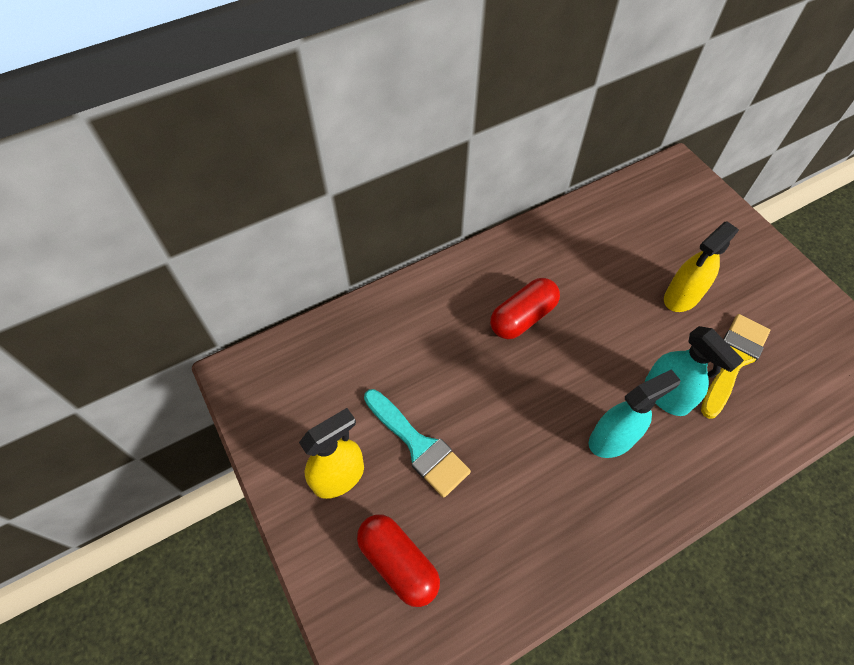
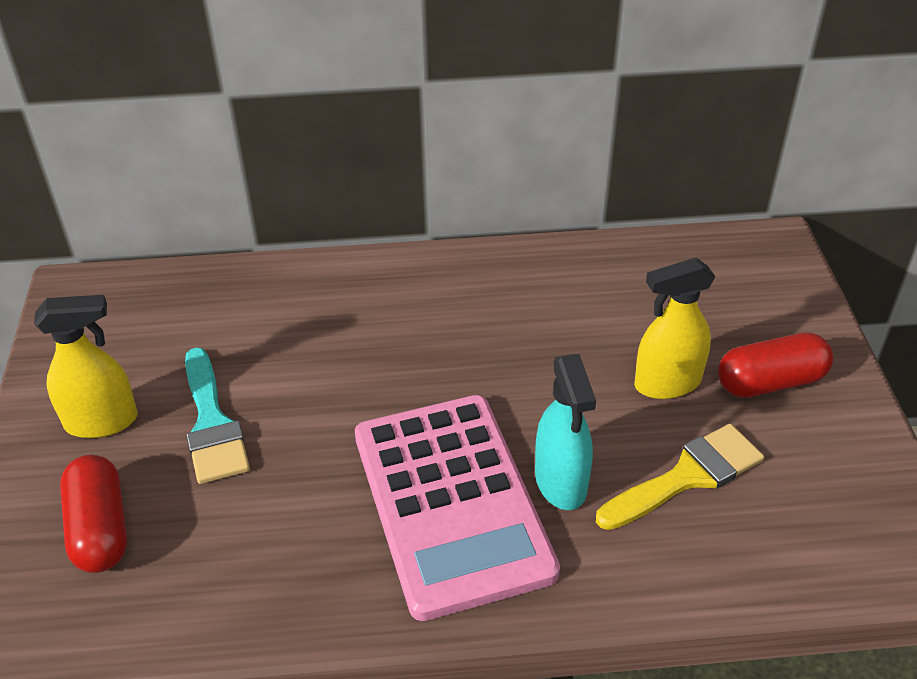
camera: 25 degrees right, 15 degrees down
(522, 317) = (437, 338): red capsule -> red capsule (770, 382)
(612, 439) = (452, 503): turquoise spray bottle -> pink calculator

